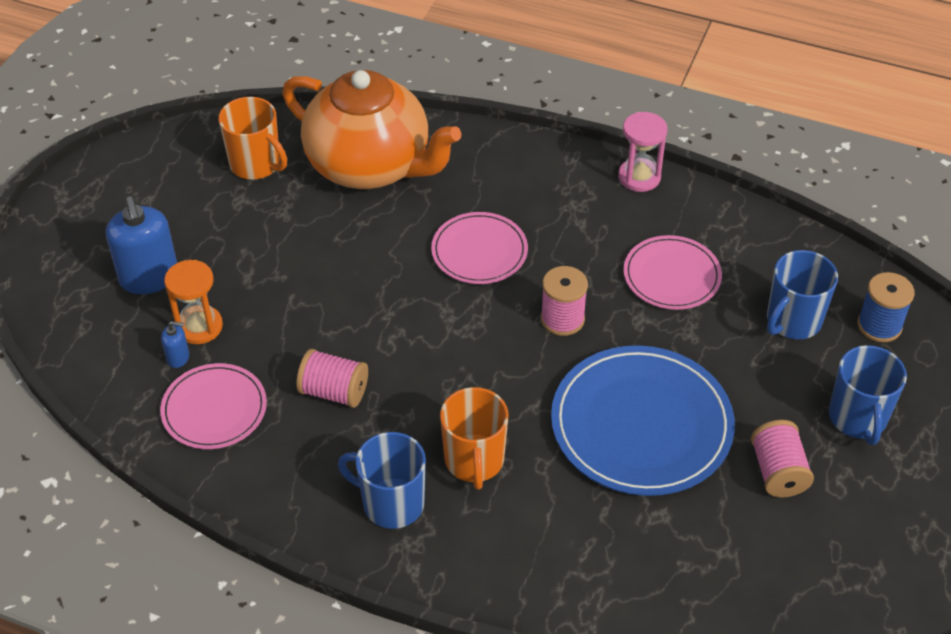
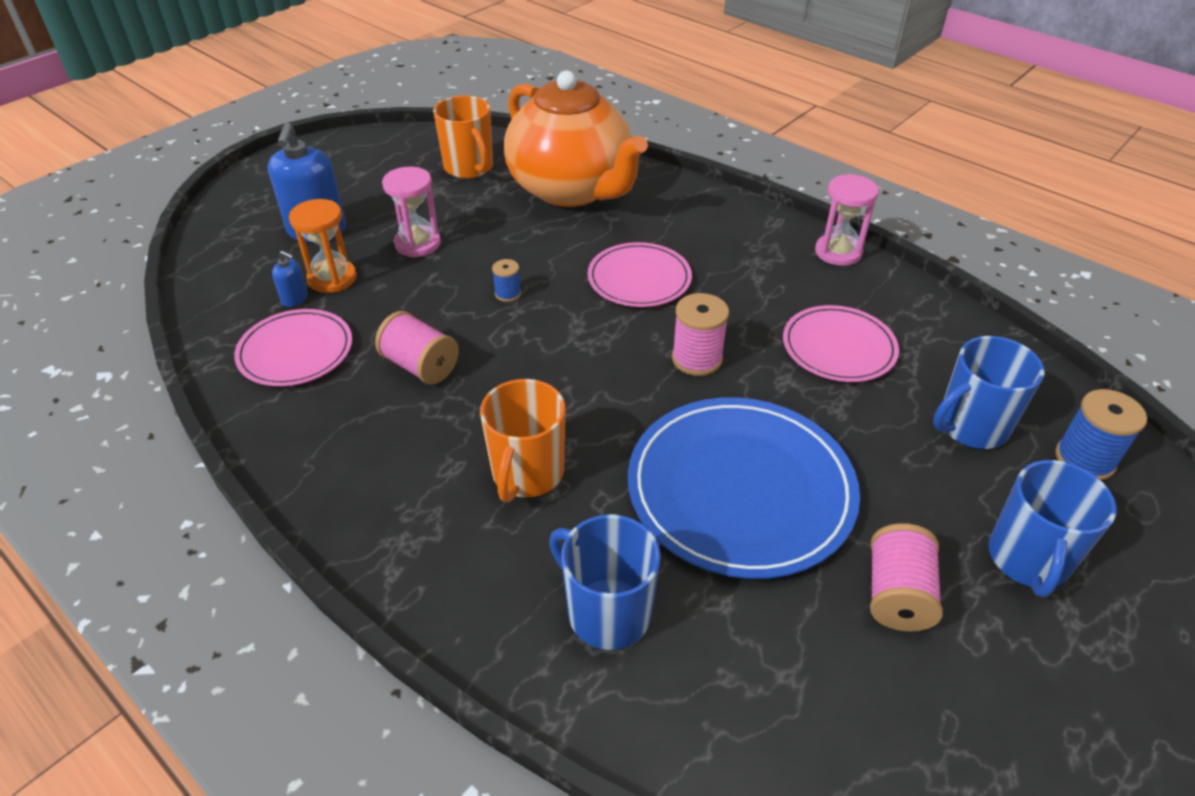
camera: 20 degrees right, 5 degrees down
(257, 267) = (417, 244): none -> pink hourglass
(371, 299) = (508, 294): none -> blue spool
(391, 503) = (411, 492): blue mug -> blue mug (607, 612)

